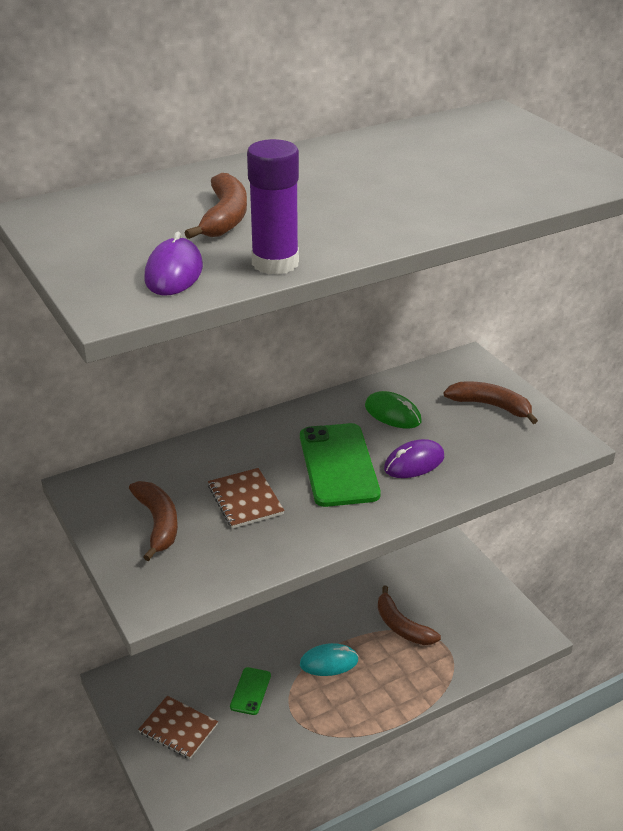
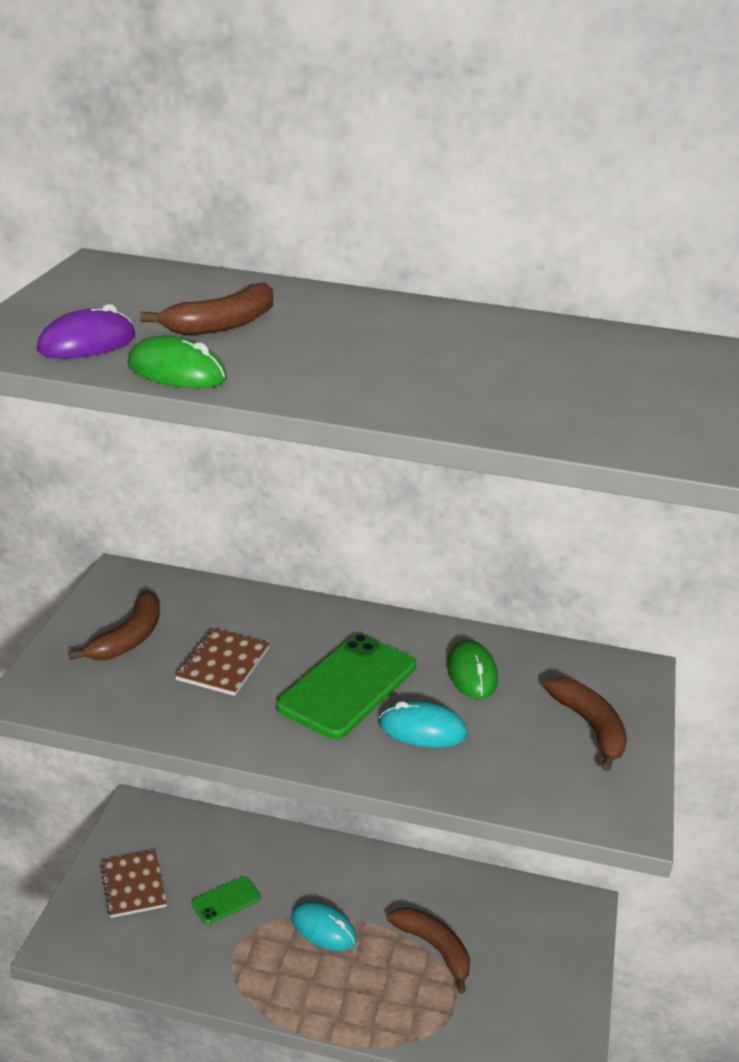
camera: 40 degrees right, 5 degrees down
(275, 263) = (177, 372): purple glue stick -> green mouse
(402, 626) = (434, 949): brown banana -> brown banana turned 135 degrees clockwise
(414, 463) = (422, 729): purple mouse -> turquoise mouse

